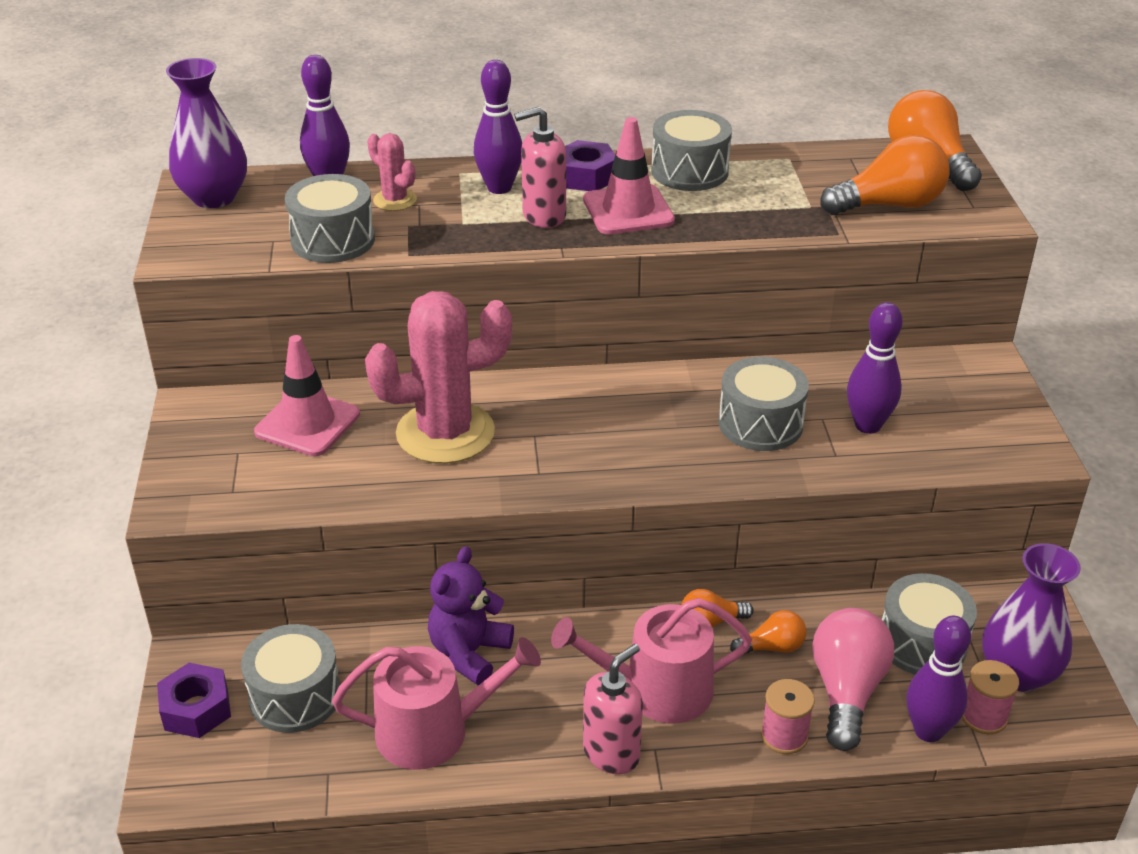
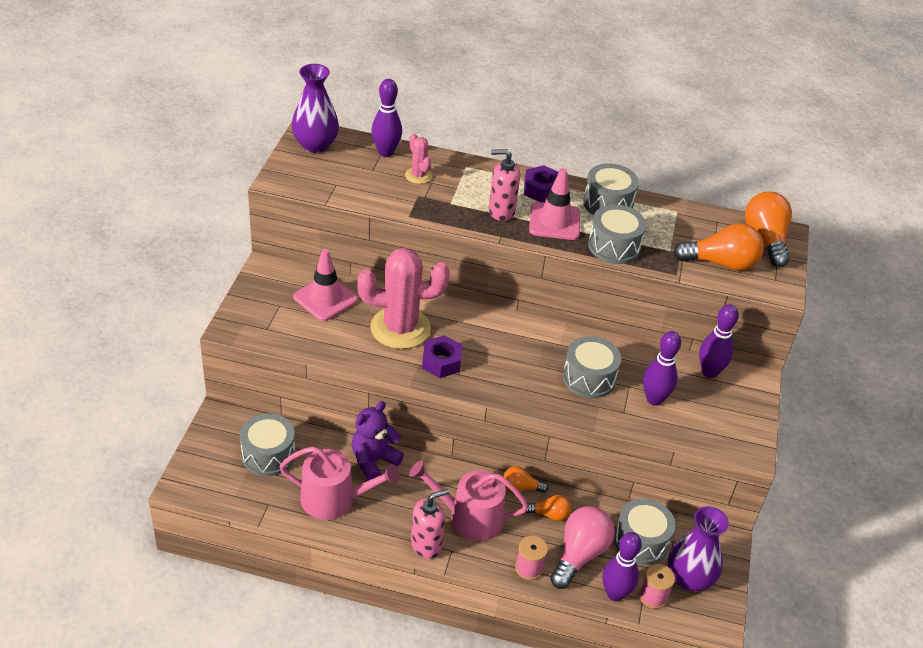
camera: 15 degrees right, 5 degrees up
(196, 709) = (213, 445): purple nut -> purple nut (441, 362)
(333, 240) = (370, 194): grey drum -> grey drum (614, 246)
(499, 188) = (484, 184): purple bowling pin -> purple bowling pin (709, 372)

